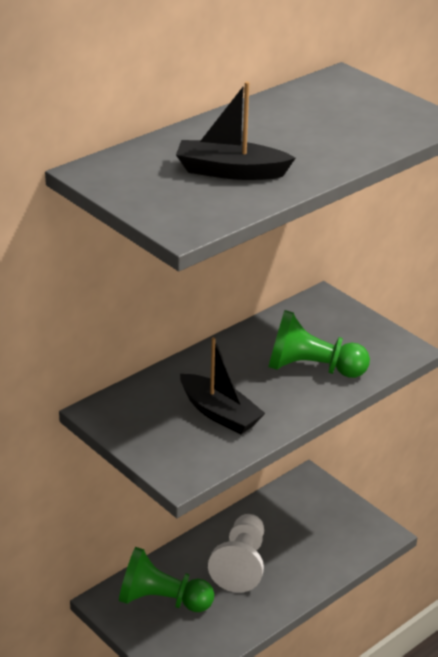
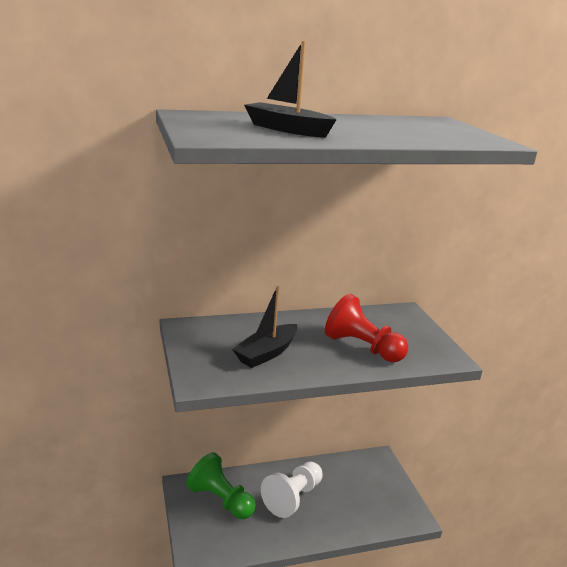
camera: 25 degrees right, 10 degrees down
(219, 413) = (266, 353): black boat -> black boat turned 60 degrees clockwise
(312, 368) = (362, 347): green pawn -> red pawn

